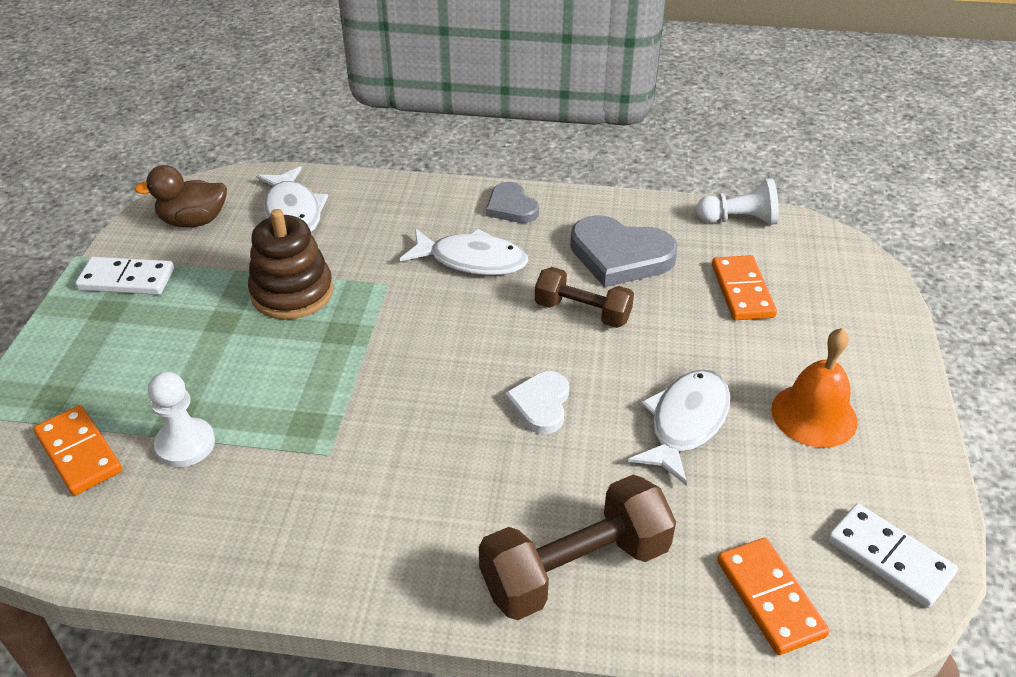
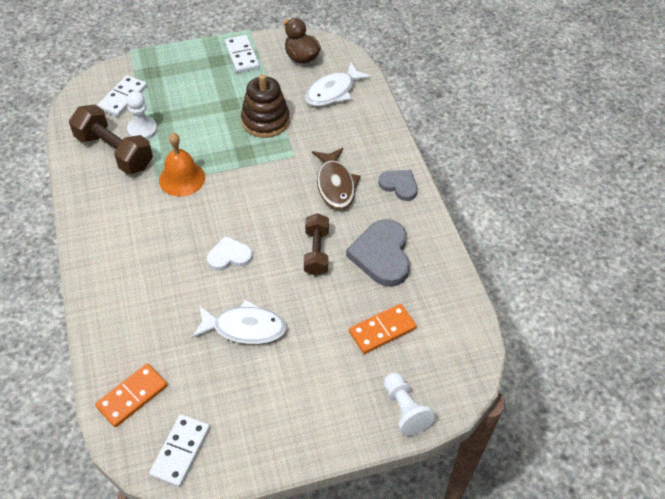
camera: 65 degrees right, 10 degrees up
(79, 453) = (123, 98): orange domino -> white domino
(472, 260) = (335, 185): white fish -> brown fish
(511, 207) = (399, 185): grey heart -> grey heart turned 90 degrees clockwise
(575, 568) = (122, 306): brown dumbbell -> brown dumbbell (114, 152)
(739, 220) = (462, 311): white pawn -> white pawn (405, 410)
(814, 415) = (281, 393): orange bell -> orange bell (182, 178)

